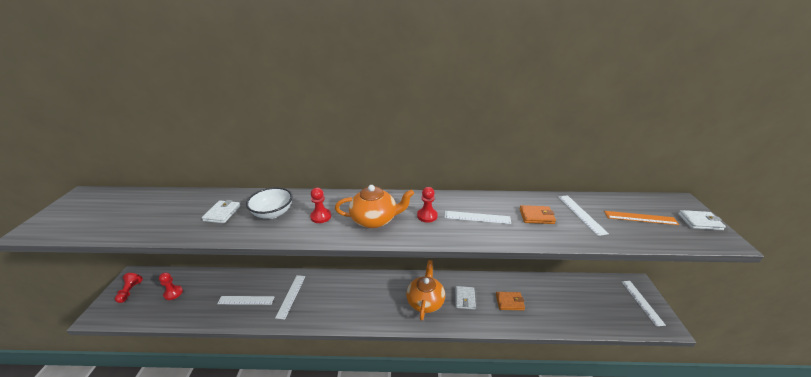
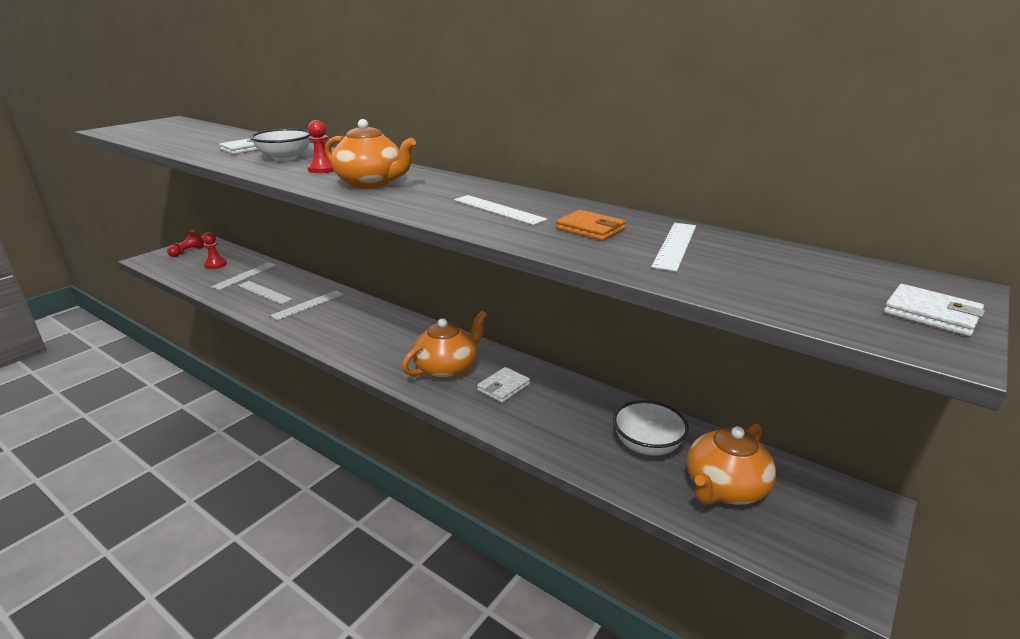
camera: 35 degrees right, 5 degrees down
(427, 216) = (436, 194): red pawn -> none
(509, 302) = (566, 418): orange wallet -> none
(552, 298) = (647, 445): none -> white bowl
(596, 305) = (724, 488): none -> orange teapot
(640, 218) = (790, 276): orange ruler -> none
(642, 302) = (837, 529): white ruler -> white ruler (245, 276)

